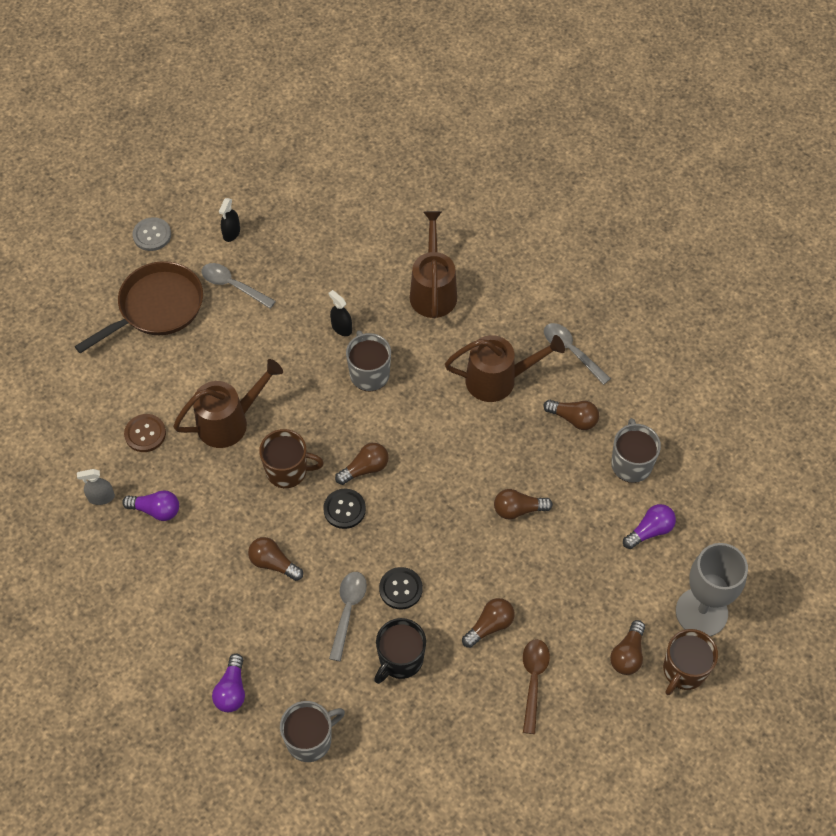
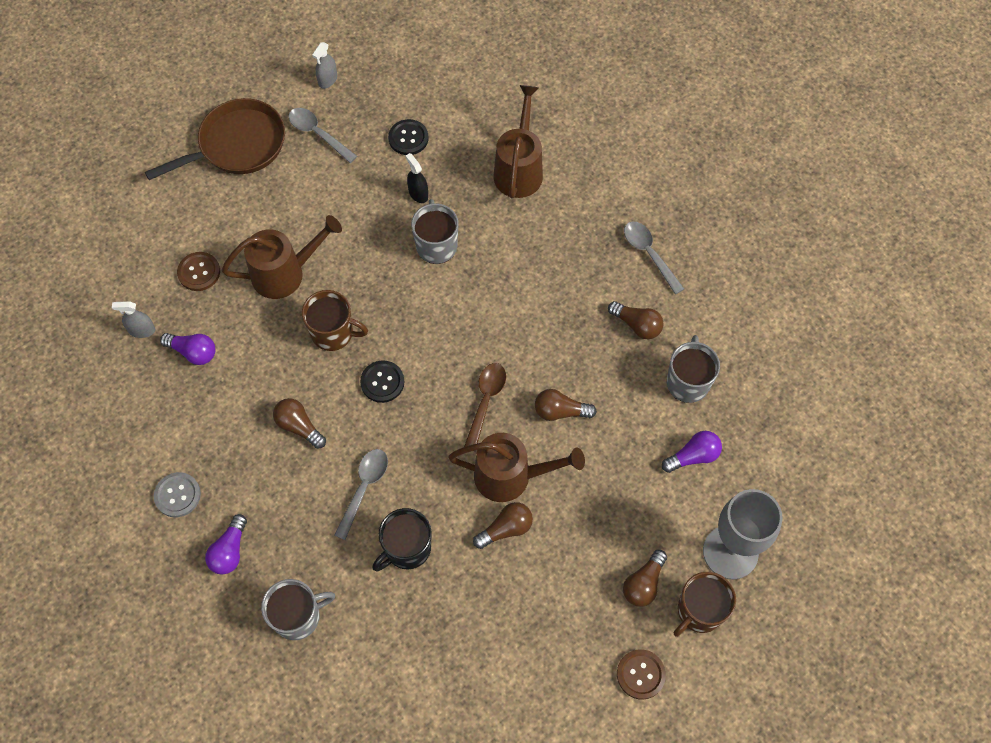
camera: 10 degrees right, 5 degrees up
(152, 235) = (248, 70): grey button -> grey button (177, 495)
(231, 233) = (328, 80): black spray bottle -> grey spray bottle
(365, 468) = (412, 343): brown light bulb -> none
(400, 589) = (422, 474): black button -> black button (408, 138)
(499, 379) = (568, 272): brown watering can -> brown watering can (511, 476)
(533, 680) = (539, 594): brown spoon -> brown spoon (485, 401)
(642, 737) = (640, 674): none -> brown button

